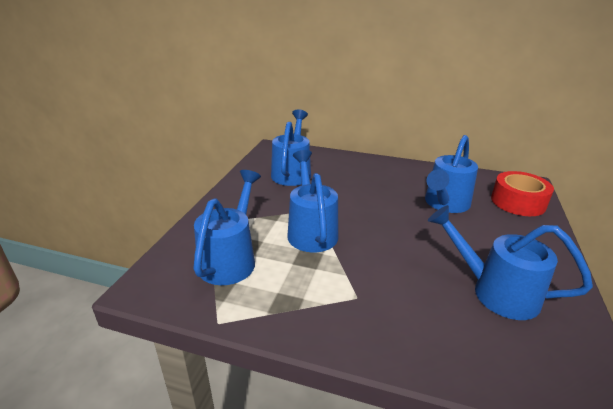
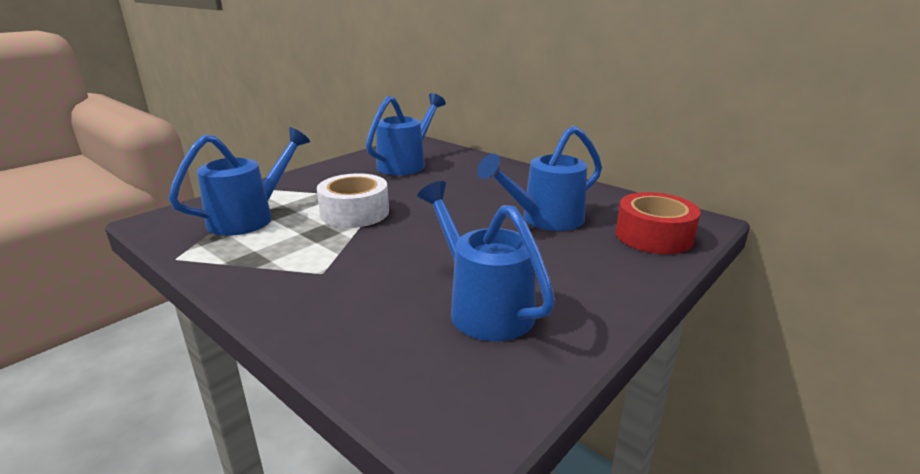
camera: 25 degrees right, 5 degrees down
(311, 231) = (355, 213): blue watering can -> white tape

